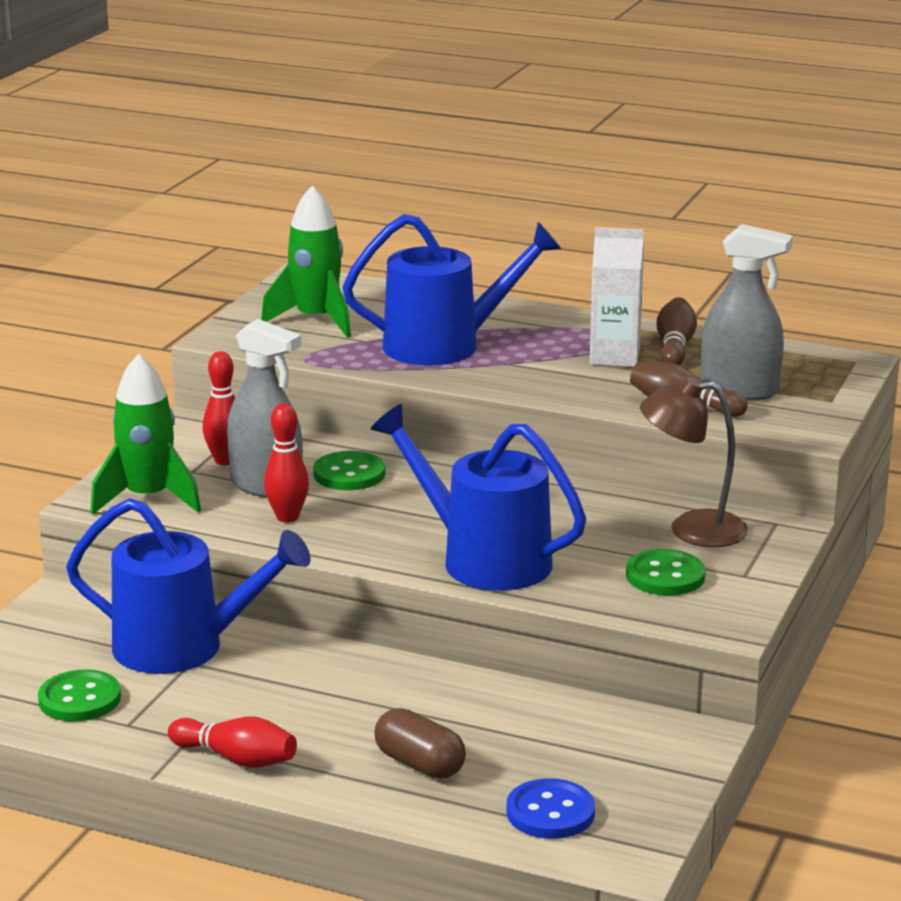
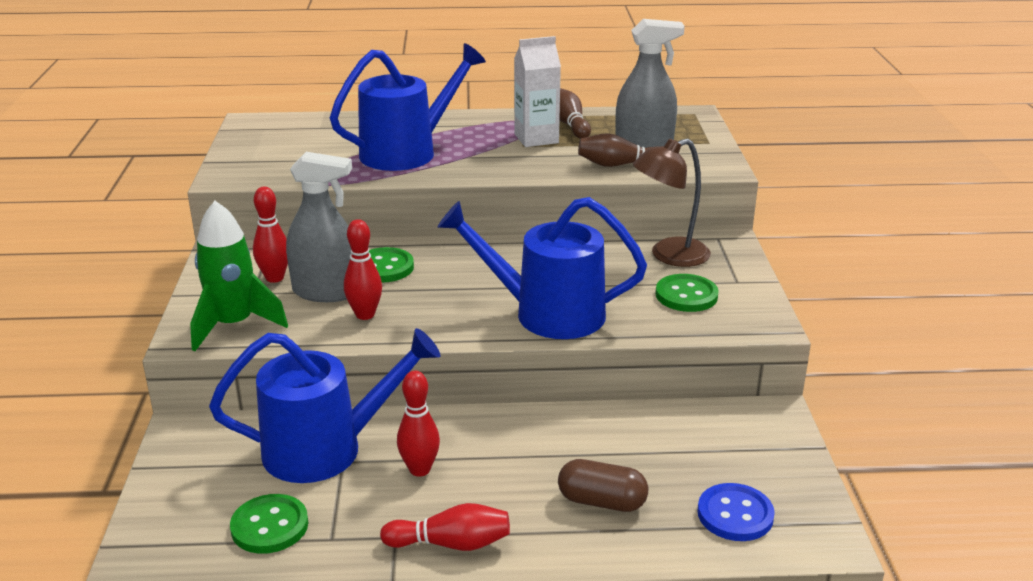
camera: 25 degrees left, 5 degrees up
(260, 688) = (419, 469): none -> red bowling pin
(316, 320) = (290, 151): green rocket -> none

